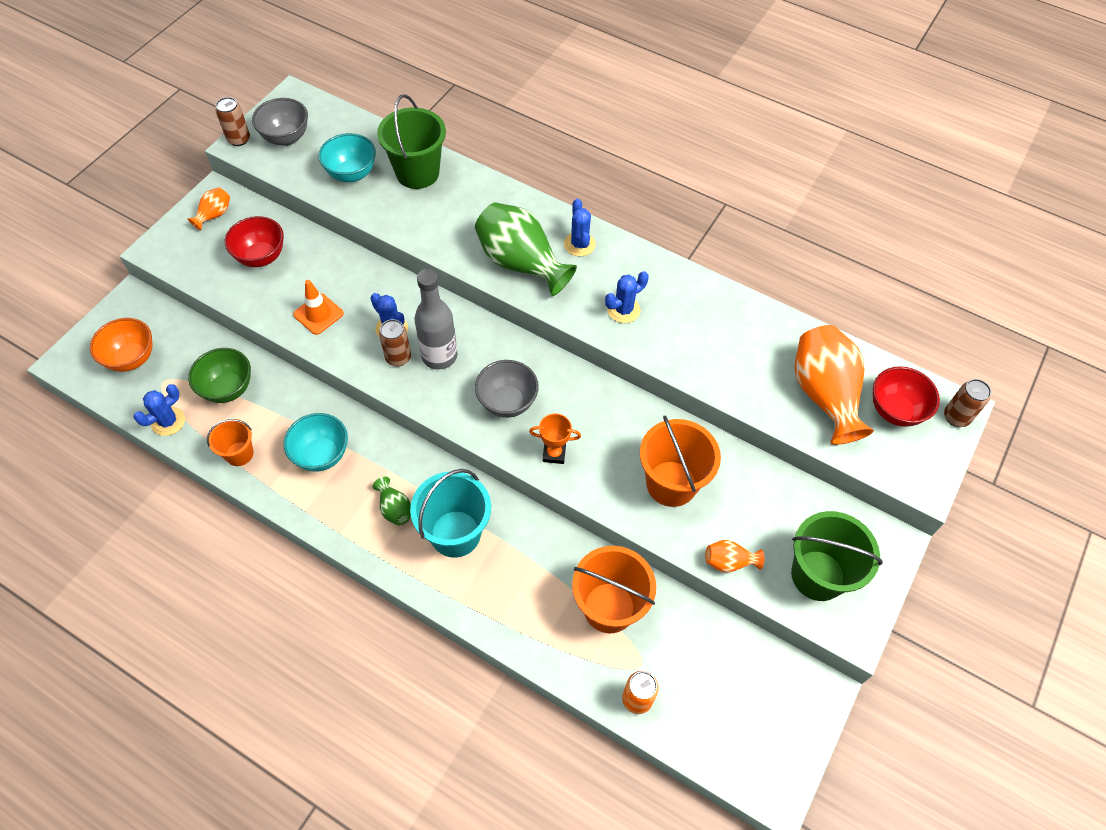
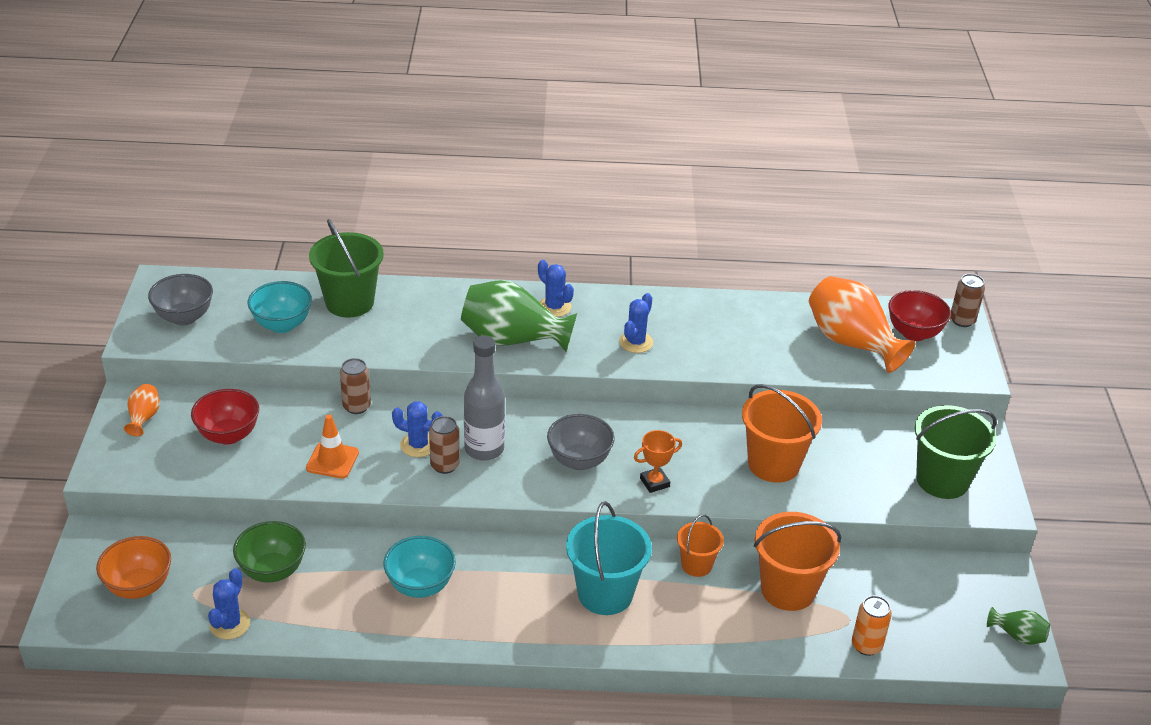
camera: 30 degrees left, 20 degrees down
(239, 139) = (132, 335): brown can -> brown can (356, 406)
(239, 454) = (332, 620): orange bucket -> orange bucket (696, 565)
(394, 508) = (530, 598): green vase -> green vase (1017, 635)
(729, 562) = (866, 500): orange vase -> none

